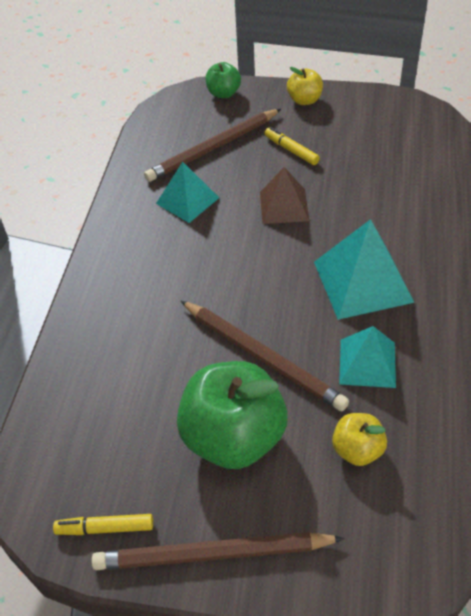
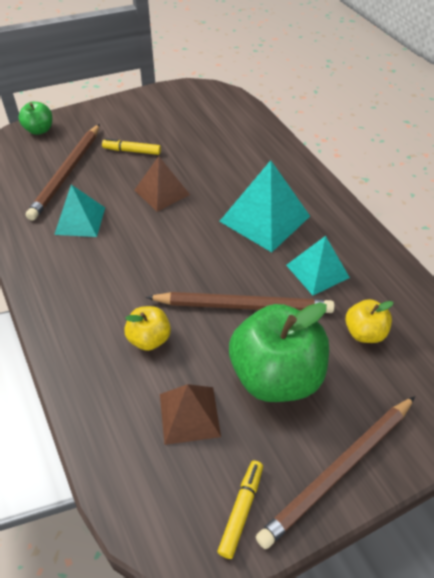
camera: 40 degrees left, 0 degrees up
(105, 528) = (241, 510): yellow marker -> yellow marker turned 150 degrees clockwise
(132, 424) = (189, 414): none -> brown pyramid
(304, 100) = (110, 112): yellow apple -> yellow apple (149, 339)

